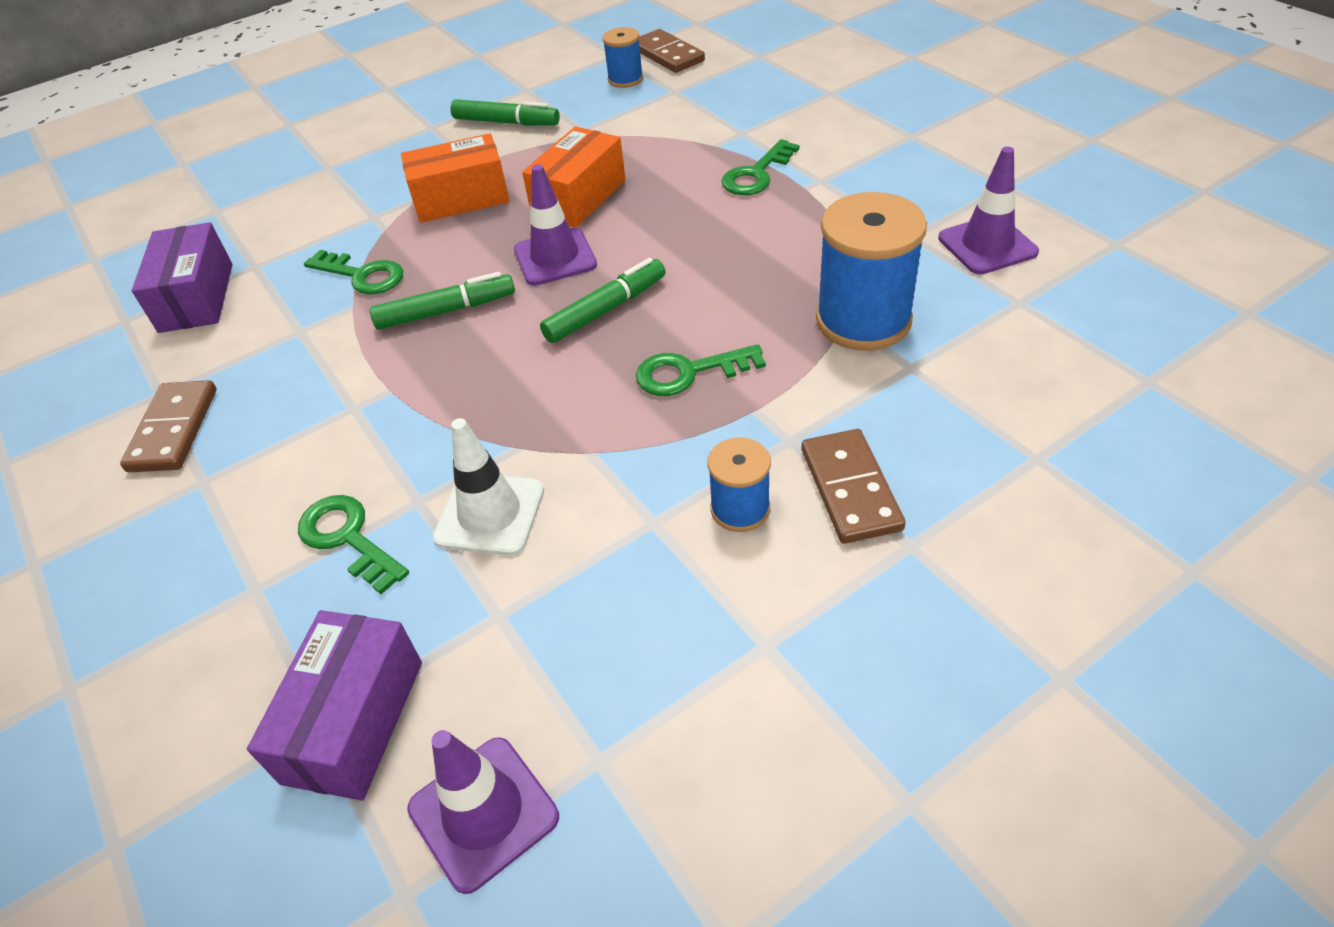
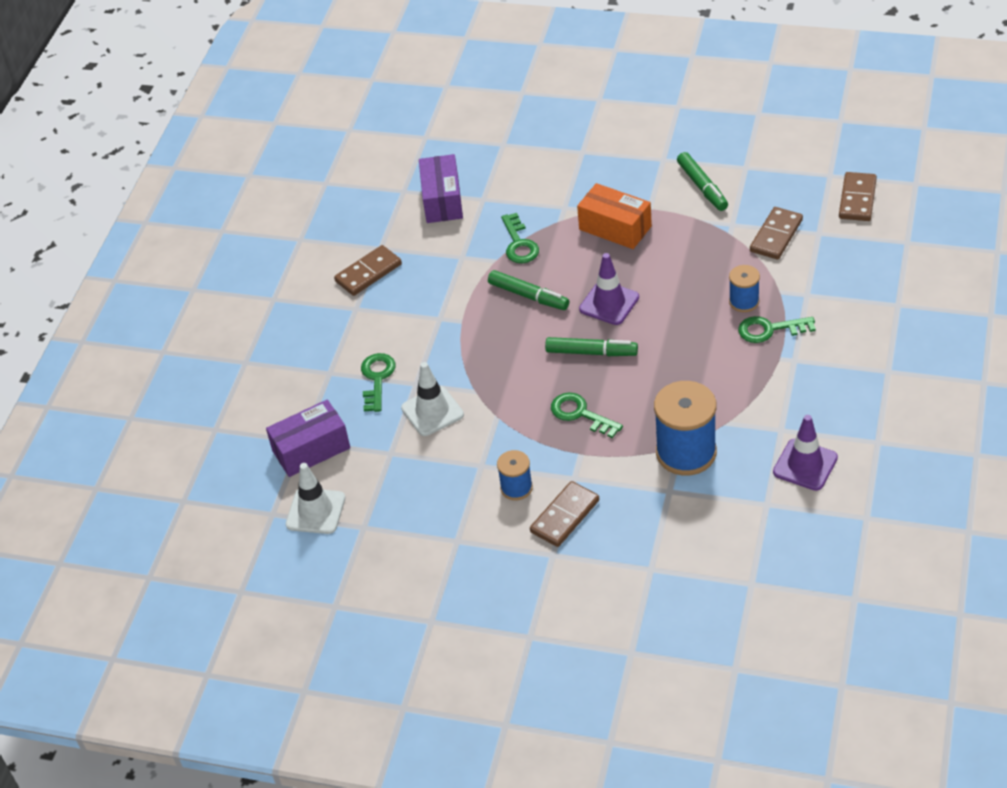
camera: 50 degrees right, 0 degrees up
(196, 297) = (442, 200): purple box -> purple box turned 45 degrees counterclockwise
(483, 813) = (315, 511): purple traffic cone -> white traffic cone
(579, 197) = (668, 273): orange box -> none
(625, 79) = (806, 201): blue spool -> blue spool (744, 301)
(639, 113) = (776, 235): none -> brown domino

